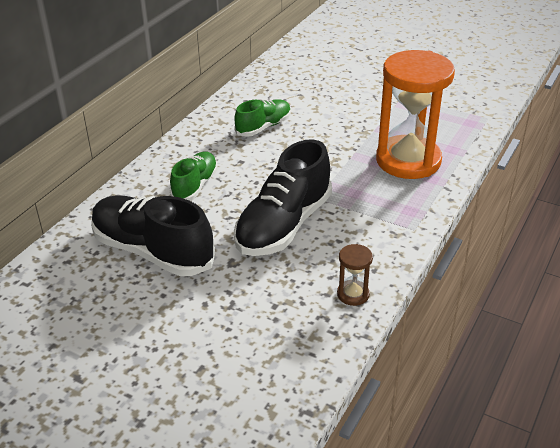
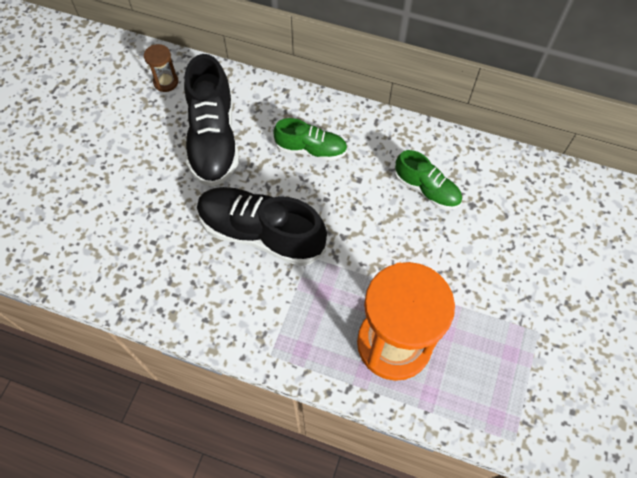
camera: 80 degrees right, 25 degrees up
(153, 251) = (213, 138): black shoe -> black shoe turned 150 degrees clockwise
(353, 294) = (170, 304): brown hourglass -> brown hourglass (166, 82)

